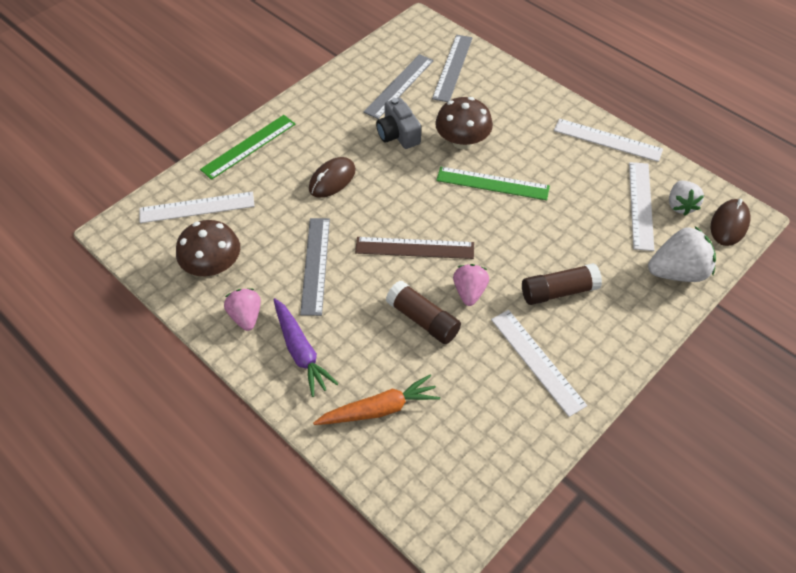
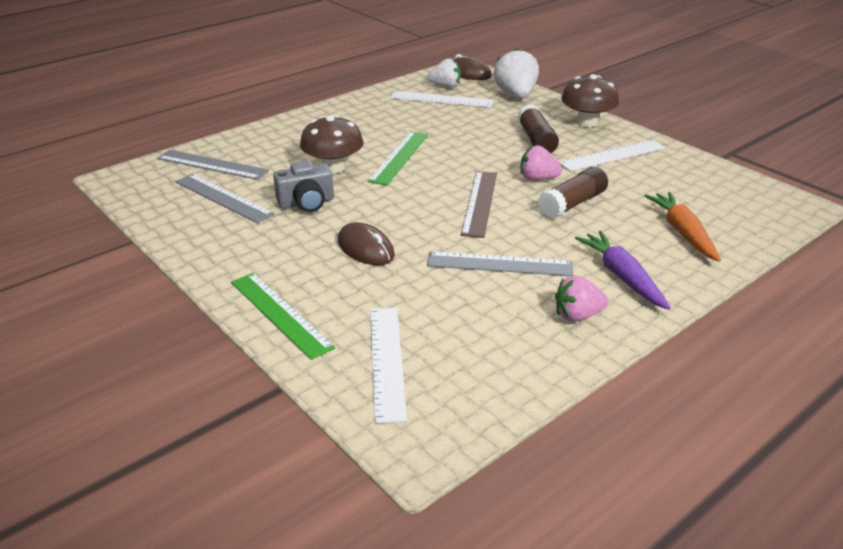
camera: 85 degrees left, 20 degrees down
(213, 266) = (497, 343): brown mushroom -> brown mushroom (587, 122)
(301, 351) = (622, 277): purple carrot -> purple carrot turned 90 degrees counterclockwise
(607, 140) = (359, 103): white ruler -> none

